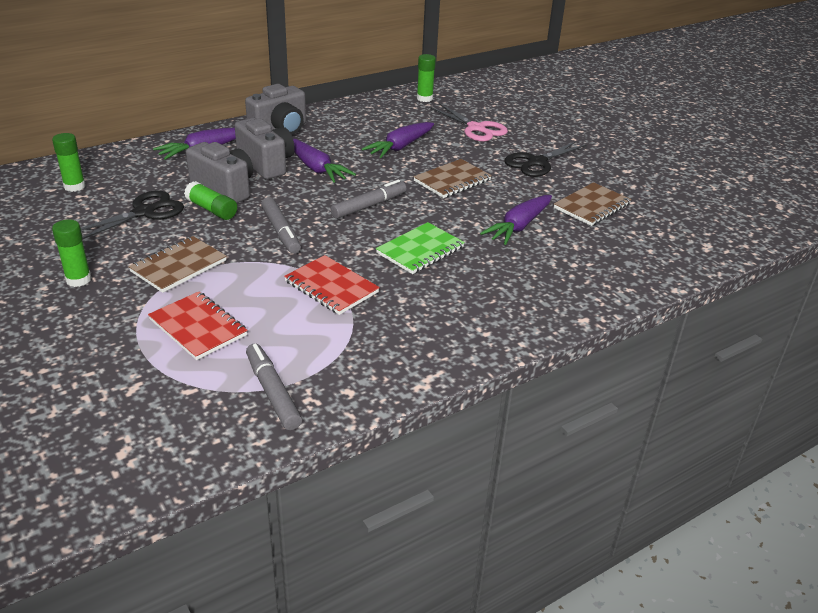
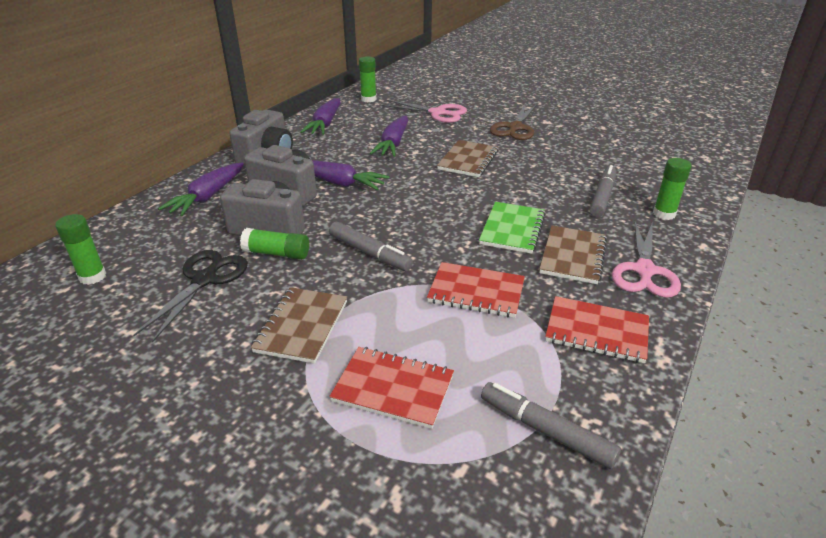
camera: 25 degrees left, 0 degrees up
(78, 279) = (198, 386): green glue stick -> green glue stick (664, 214)
(369, 206) = (424, 203): grey marker -> grey marker (602, 197)
(393, 347) = (596, 331): none -> red notebook
(496, 320) = (644, 271): none -> pink scissors
(518, 227) = (564, 183): purple carrot -> purple carrot (325, 124)
(537, 162) = (515, 128): black scissors -> brown scissors
(592, 206) = (595, 151): brown notebook -> brown notebook (573, 256)

